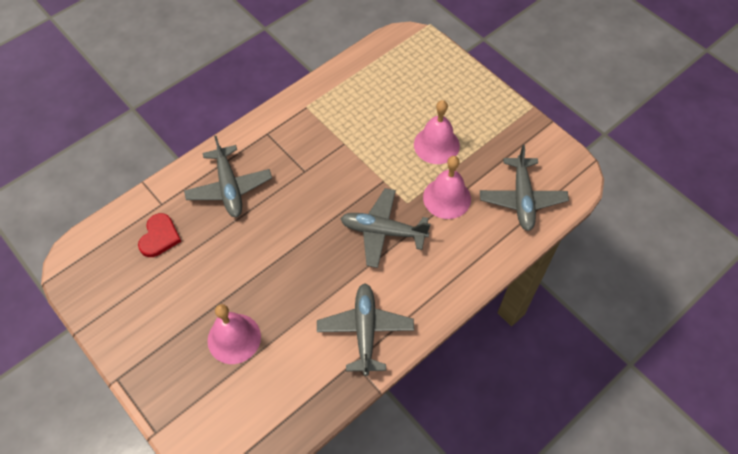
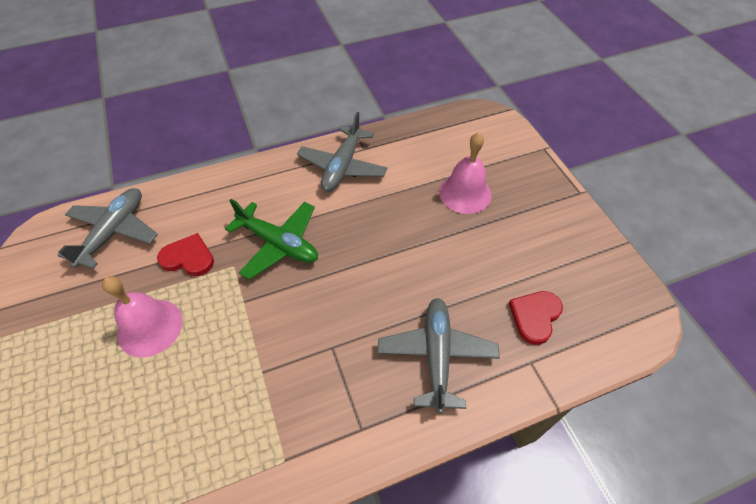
camera: 160 degrees left, 5 degrees down
(383, 231) = (278, 244): grey plane -> green plane
(447, 198) = (188, 257): pink bell -> red heart

